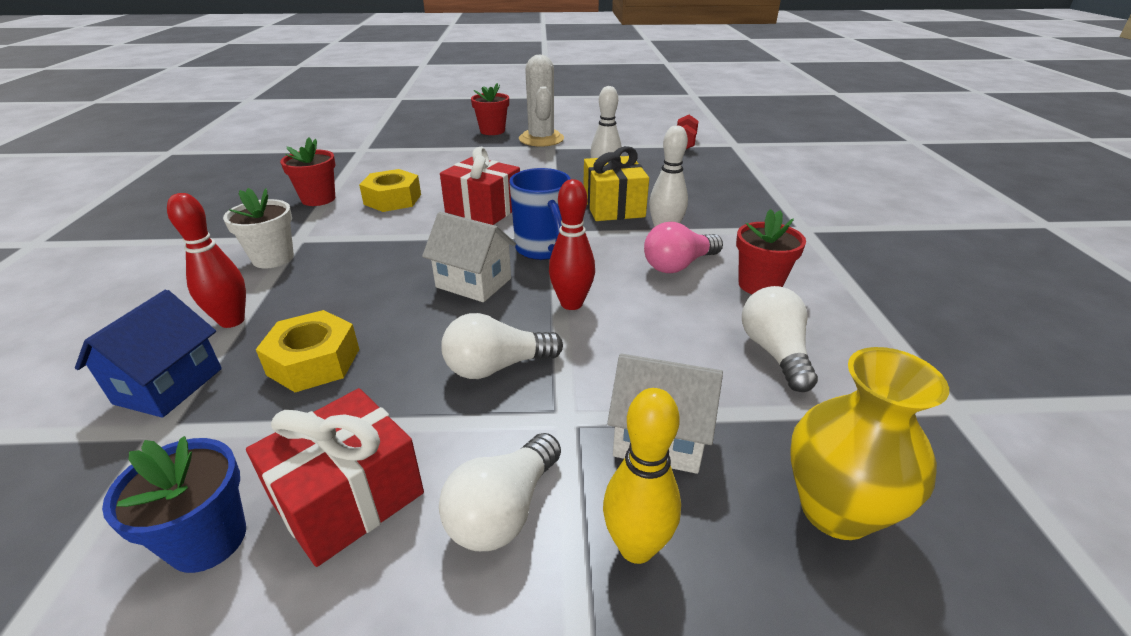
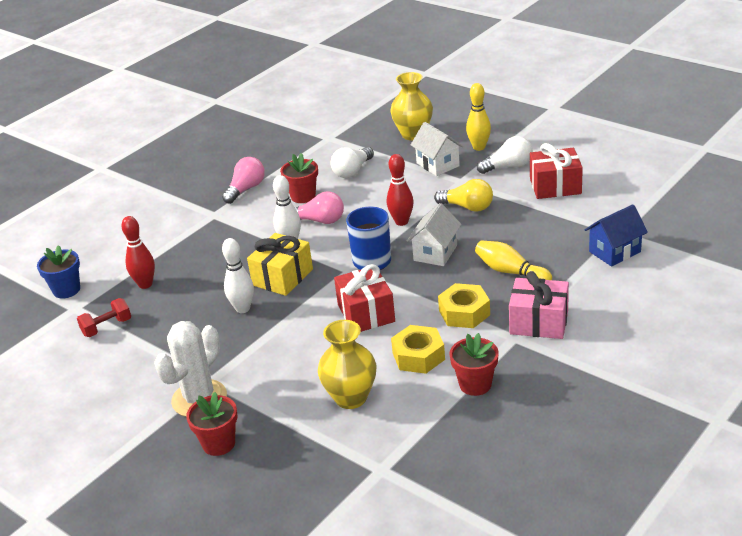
camera: 135 degrees left, 0 degrees up
(208, 540) = (605, 191): blue flower pot -> blue flower pot (66, 290)
(232, 321) = (578, 279): red bowling pin -> red bowling pin (145, 284)
(273, 258) = (539, 322): white flower pot -> pink gift
(314, 361) = (545, 239): yellow nut -> yellow nut (464, 313)
(344, 296) = (510, 272): none -> yellow bowling pin
(426, 166) = (351, 398): none -> yellow vase
(473, 283) = (435, 253): white house -> white house turned 45 degrees clockwise
(497, 367) = (467, 207): white light bulb -> yellow light bulb
(844, 265) = (246, 189): none -> pink light bulb

